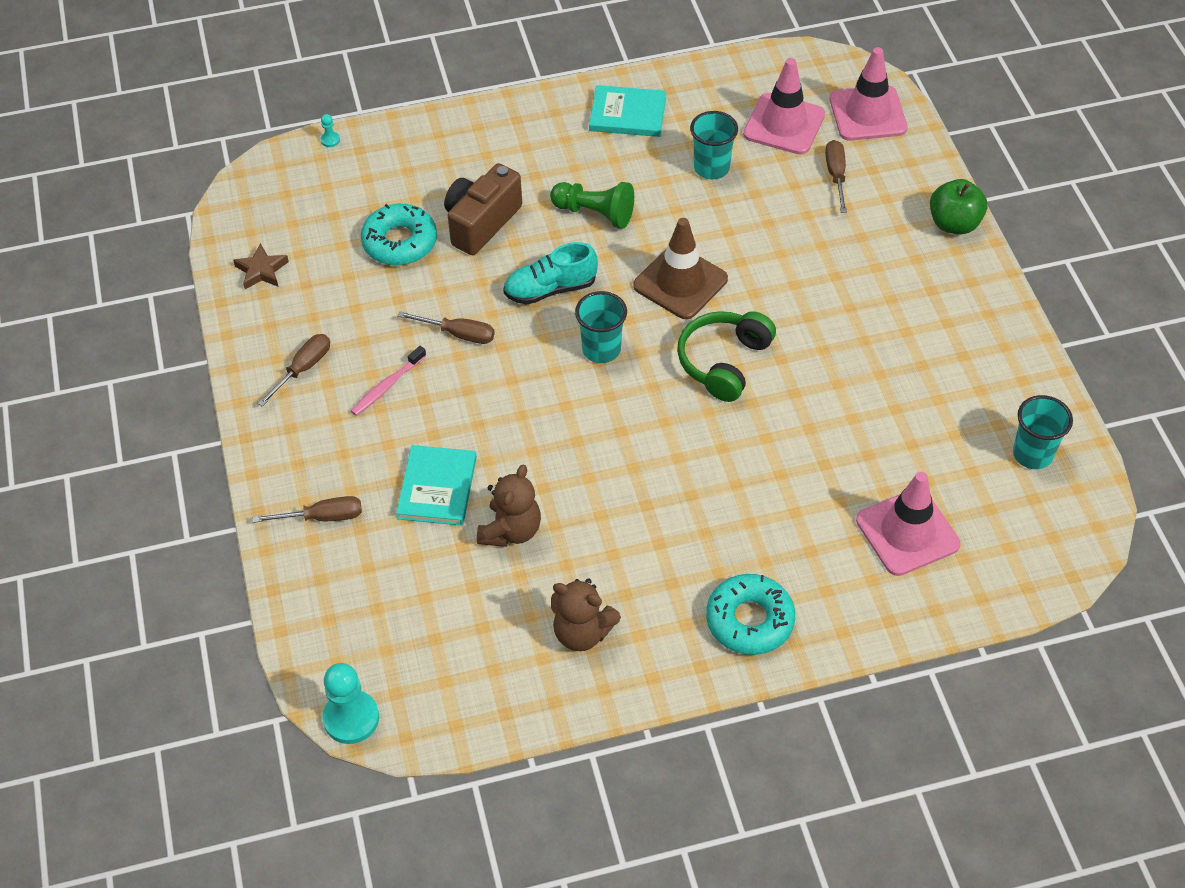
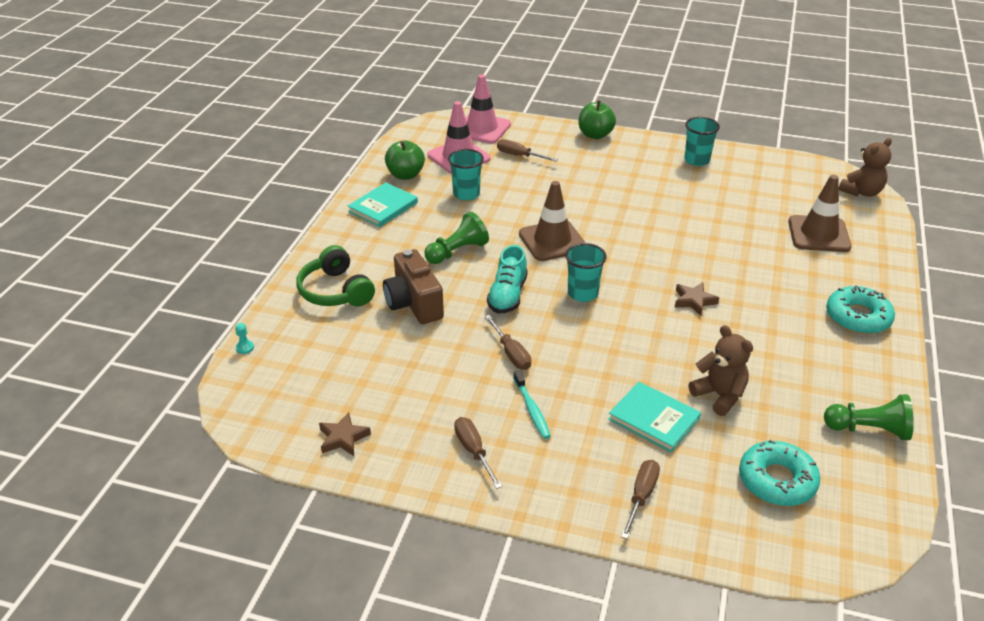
camera: 60 degrees left, 15 degrees down
(351, 718) = (862, 554): turquoise pawn -> none
(387, 386) = (531, 409): pink toothbrush -> turquoise toothbrush
(400, 242) = (391, 350): turquoise donut -> turquoise donut (777, 480)
(458, 334) = (511, 353): brown screwdriver -> brown screwdriver turned 105 degrees clockwise
(544, 680) = (868, 429): none -> green pawn
(582, 632) = (833, 394): brown teddy bear -> brown teddy bear (861, 192)
(663, 452) = (694, 301): none -> brown star
(706, 99) = (405, 175): none -> green apple
(724, 362) = (635, 249): green headphones -> green headphones (335, 291)
(907, 532) = (818, 234): pink traffic cone -> brown traffic cone
(1032, 454) = (785, 174): turquoise cup -> turquoise cup (697, 160)

